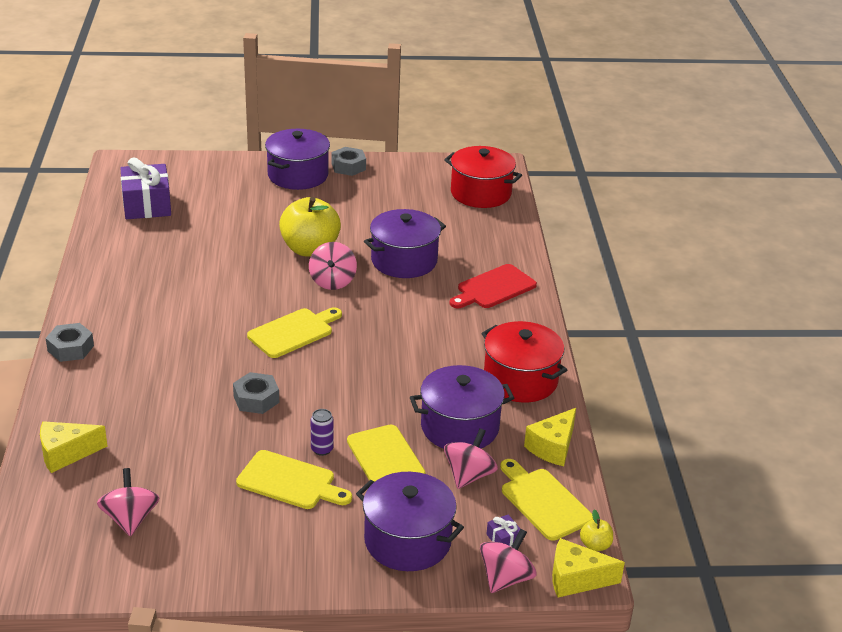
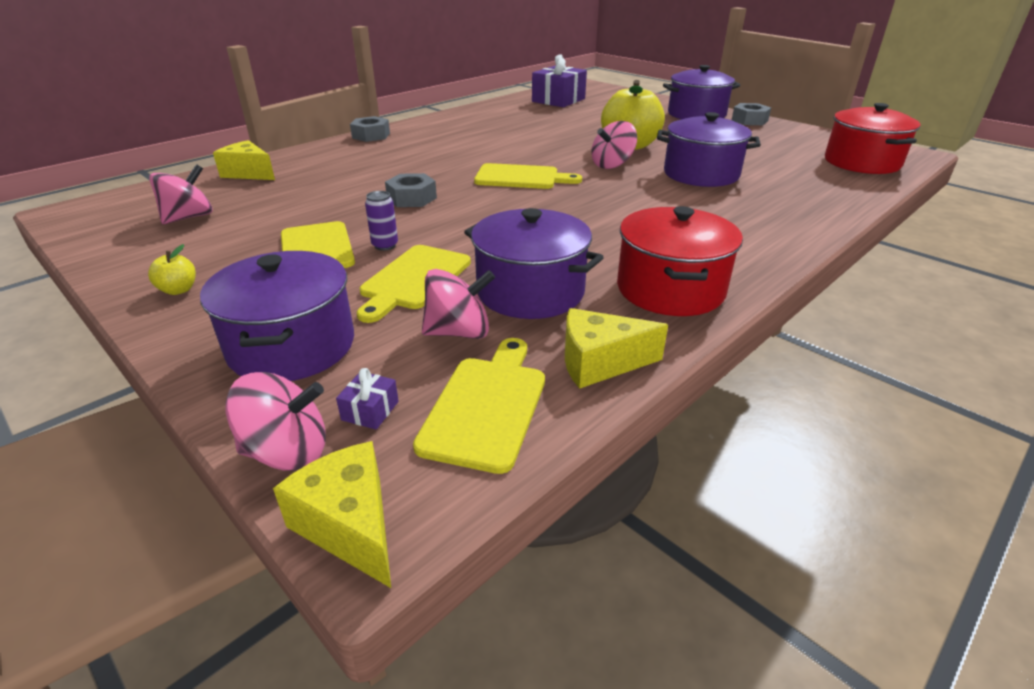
camera: 50 degrees right, 0 degrees up
(493, 288) = (765, 217): red cutting board -> none
(595, 545) = (453, 504): yellow apple -> yellow apple (178, 290)

